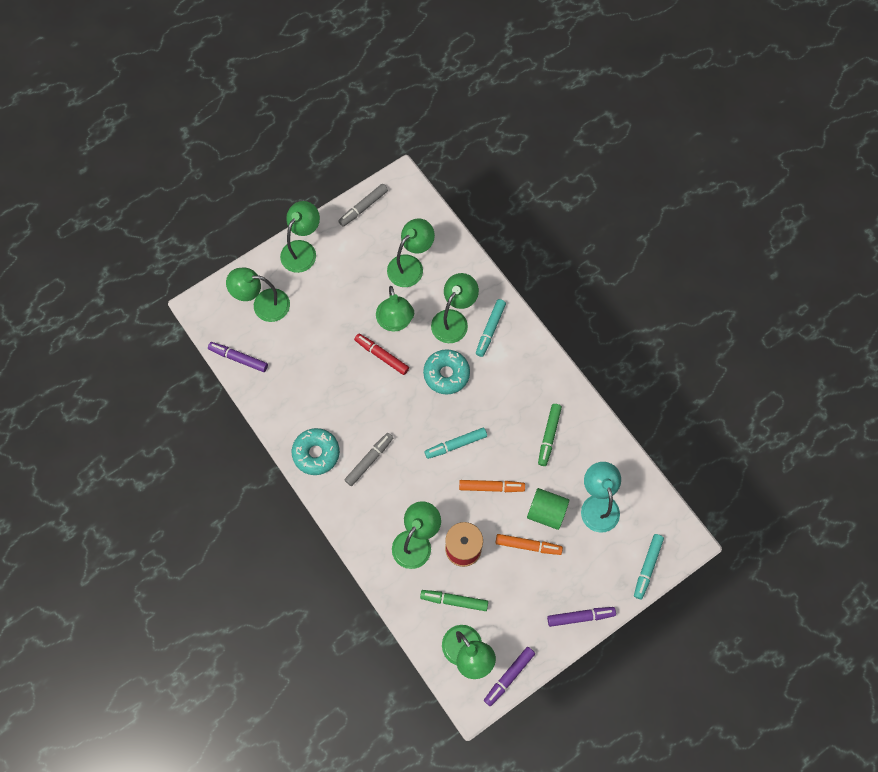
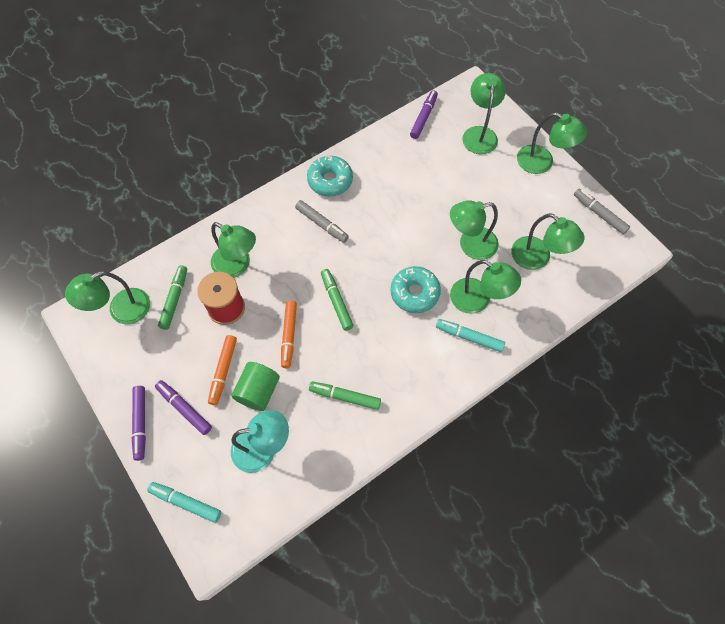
camera: 90 degrees right, 5 degrees down
(381, 355) = (432, 233): red marker -> none
(455, 444) = (336, 301): turquoise marker -> green marker
(509, 676) = (92, 349): purple marker -> purple marker (184, 408)

